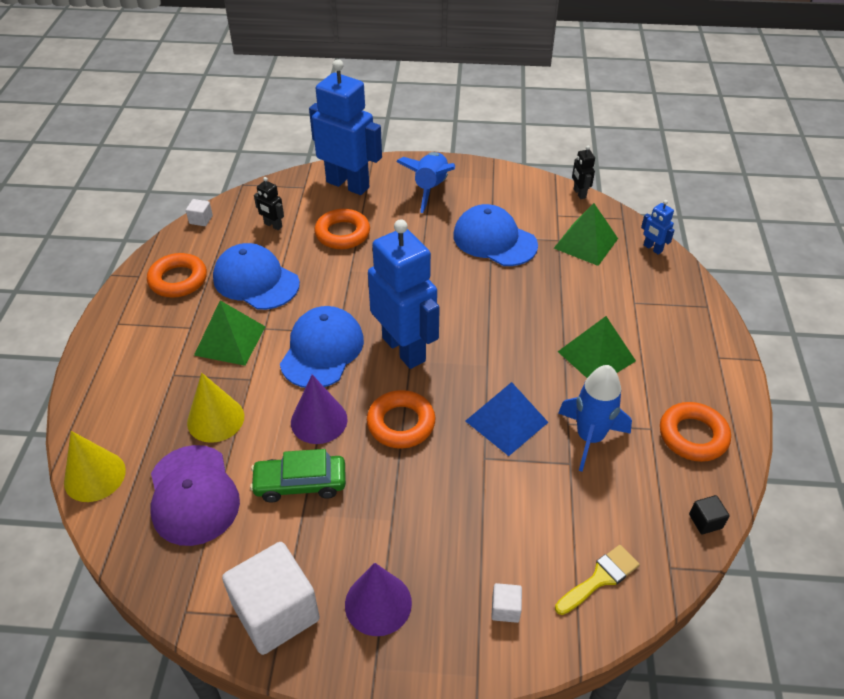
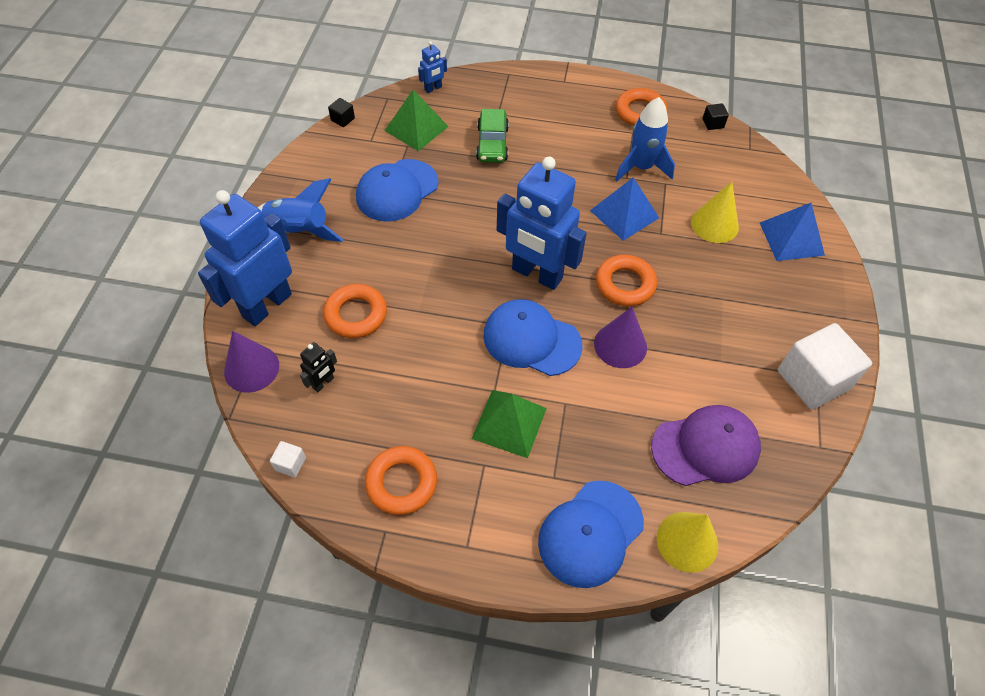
camera: 85 degrees left, 10 degrees up
(215, 419) = (616, 432): yellow cone -> yellow cone (714, 224)
(256, 281) = (418, 399): blue cap -> blue cap (590, 533)
(300, 483) = (690, 361): green car -> green car (492, 143)
(378, 603) = (796, 312): purple cone -> purple cone (251, 368)
(404, 349) = (536, 274): blue robot -> blue robot turned 120 degrees counterclockwise
(505, 609) = (791, 238): white cube -> blue pyramid
(579, 193) = (343, 119): black robot -> black cube
(596, 356) = (557, 148): green pyramid -> none
(600, 578) = (762, 185): yellow brush -> none

